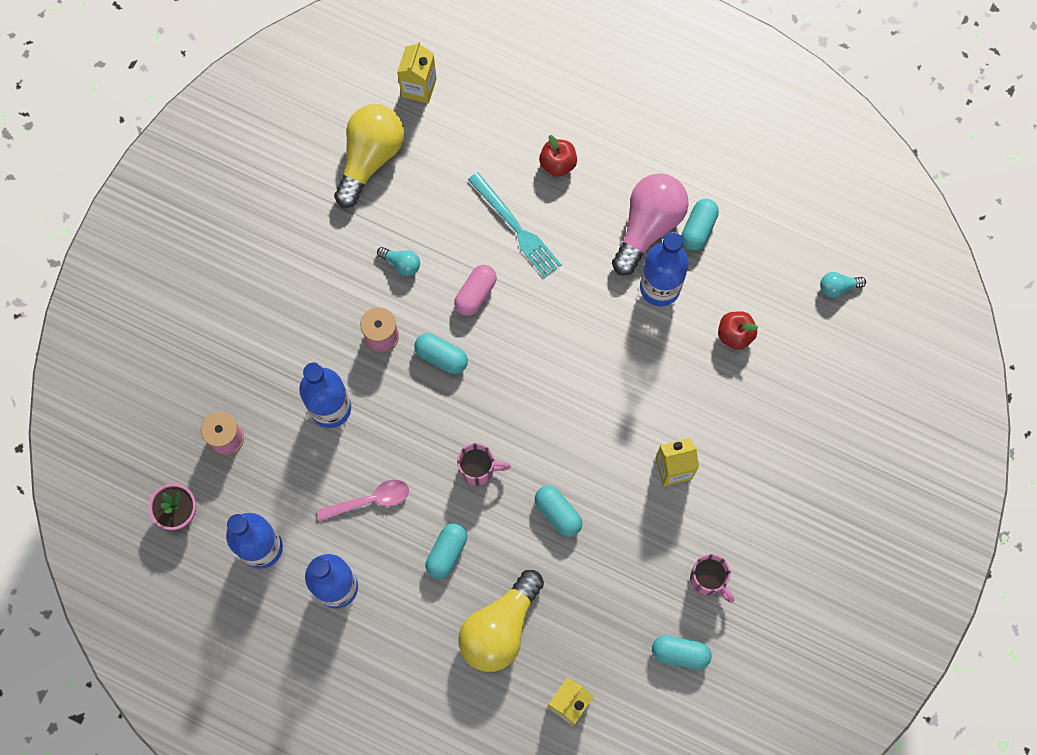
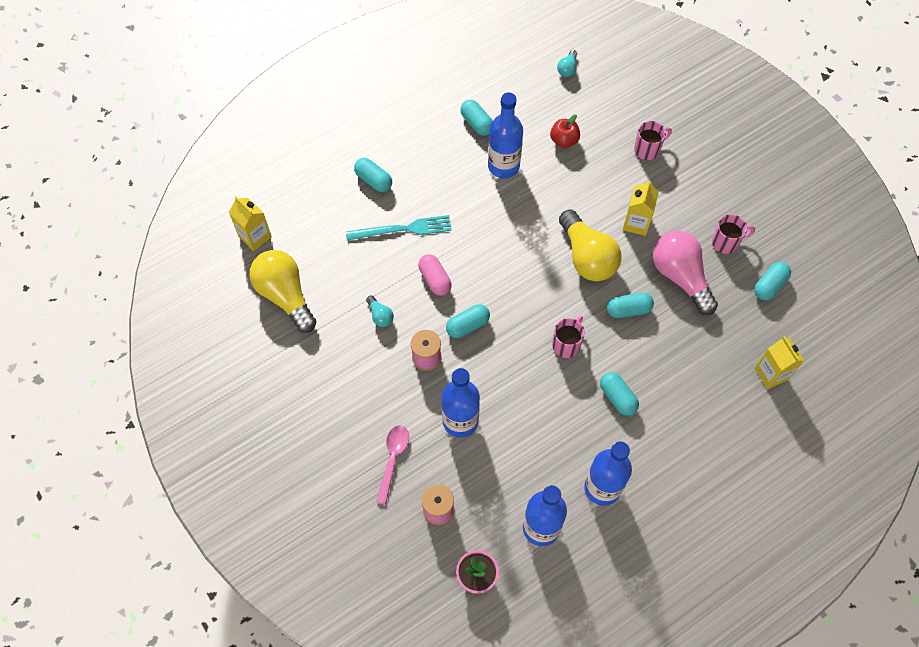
camera: 60 degrees left, 10 degrees down
(370, 500) = (548, 429): pink spoon -> pink spoon (393, 459)
(401, 264) = (380, 316): turquoise light bulb -> turquoise light bulb turned 90 degrees clockwise
(500, 628) = (693, 390): yellow light bulb -> yellow light bulb (587, 257)
(558, 163) = (373, 180): red apple -> turquoise capsule
(648, 226) = (455, 150): pink light bulb -> pink light bulb (680, 276)
(781, 433) = (648, 149): none -> pink mug

